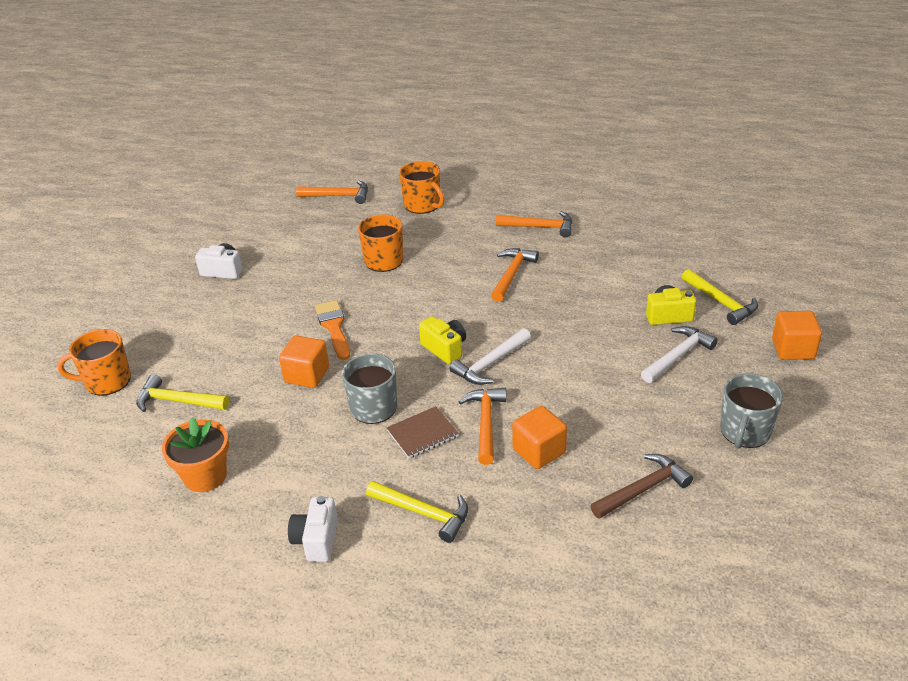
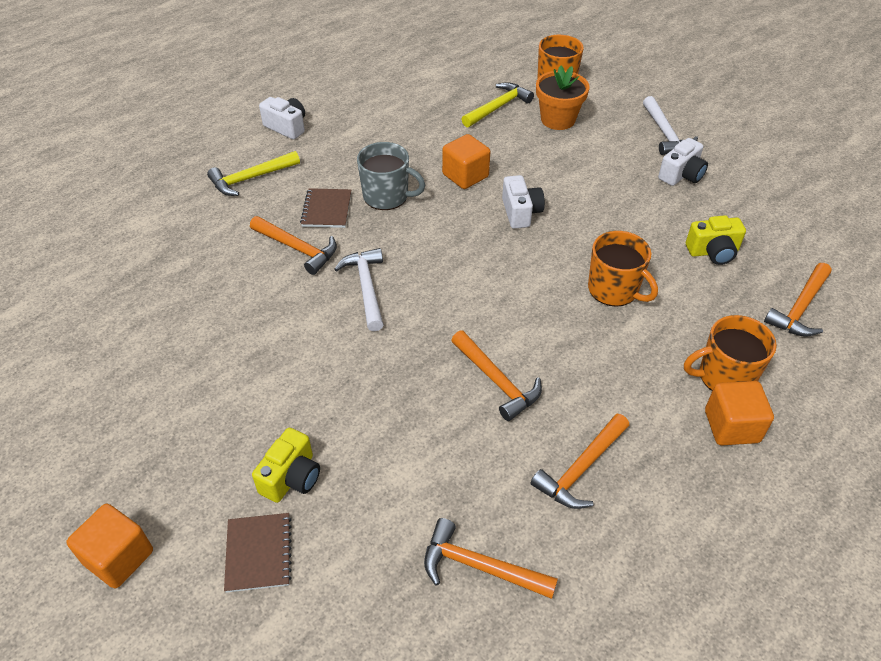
camera: 120 degrees right, 10 degrees up
(205, 476) = (400, 100): orange flower pot -> orange flower pot (558, 119)
(334, 327) = (521, 212): orange brush -> white camera
(445, 349) = (418, 268): yellow camera -> yellow camera (713, 252)
(539, 451) = (233, 263): orange cube -> orange cube (731, 426)
(633, 235) = (480, 566): none -> orange hammer
(643, 489) = (126, 300): brown hammer -> none
(678, 356) = (227, 437): white hammer -> white hammer (665, 134)
(721, 302) = (259, 553): yellow hammer -> brown notebook
(745, 432) = (88, 411): grey mug -> none

